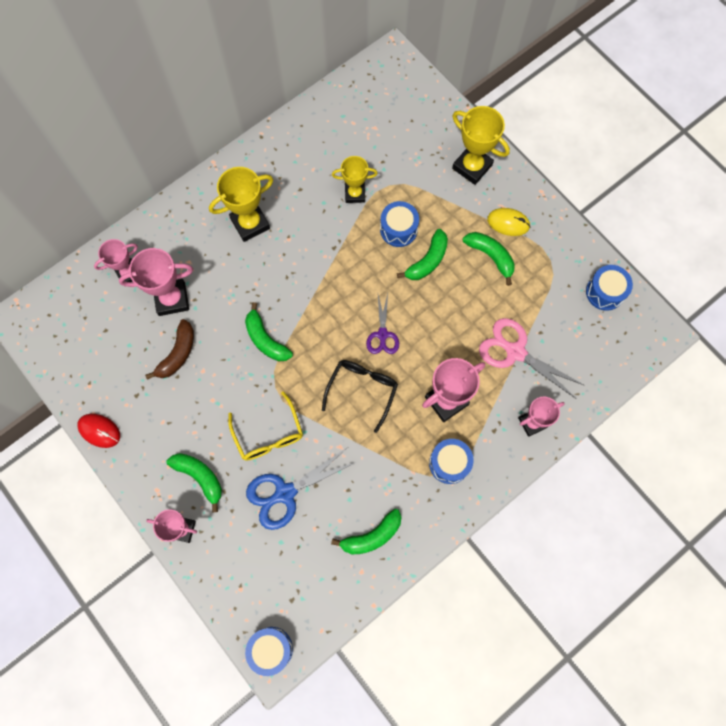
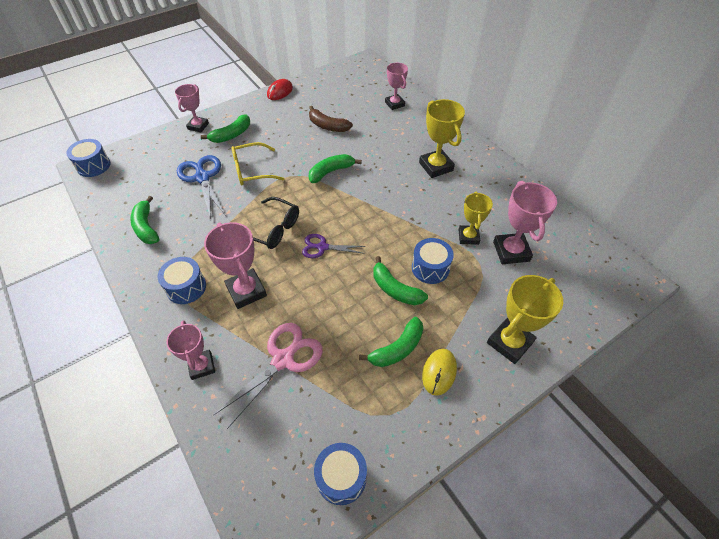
camera: 95 degrees right, 20 degrees down
(172, 299) = (372, 124): pink trophy -> pink trophy (511, 251)

